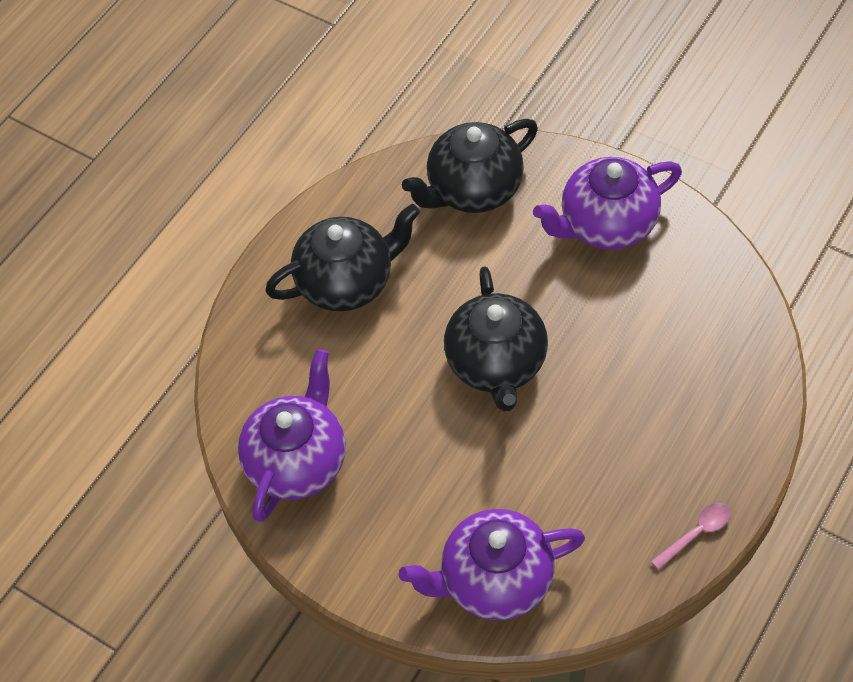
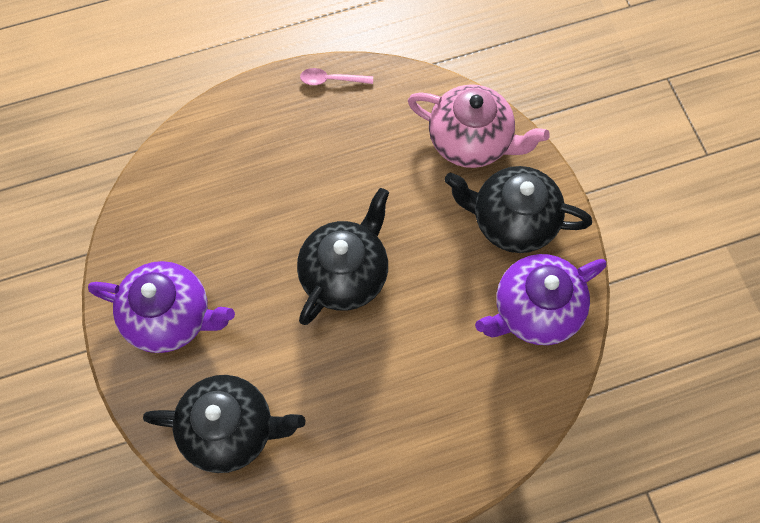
camera: 145 degrees left, 10 degrees up
(347, 282) = (391, 426): black teapot -> black teapot (512, 221)
(494, 580) = (471, 141): purple teapot -> pink teapot

